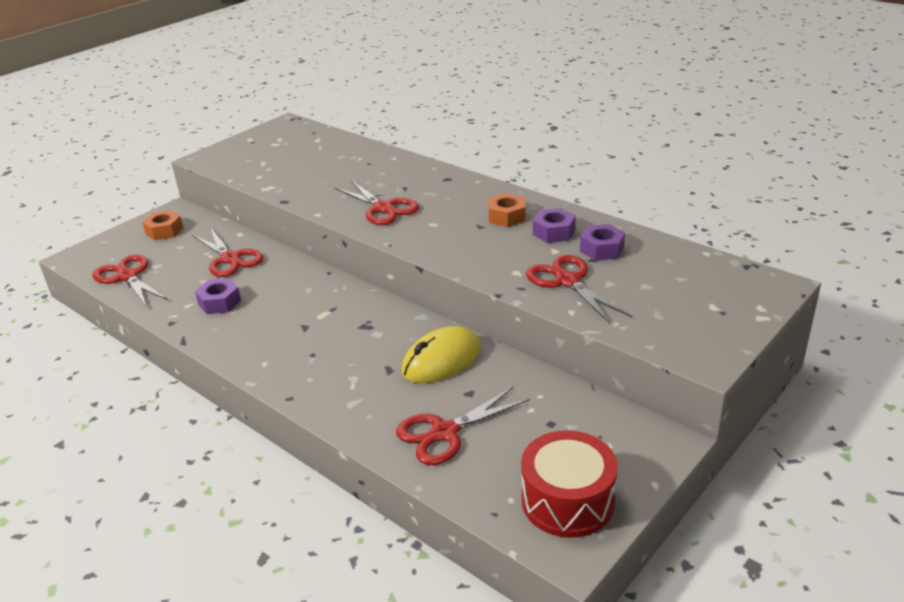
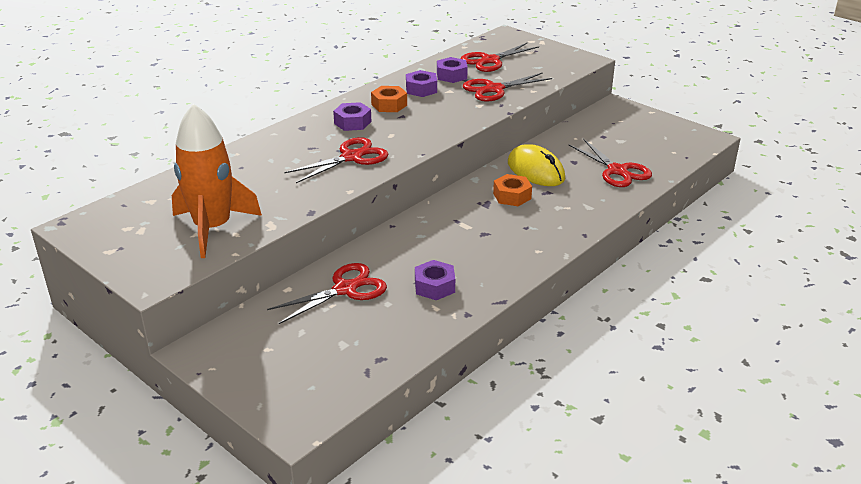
camera: 90 degrees left, 0 degrees up
(127, 276) = (363, 364): red scissors -> red scissors (490, 60)
(164, 231) = (253, 351): orange nut -> orange nut (512, 196)
(269, 167) = (213, 228): none -> orange rocket
(460, 201) = (352, 122): none -> purple nut
(567, 501) = (670, 135): red drum -> none

